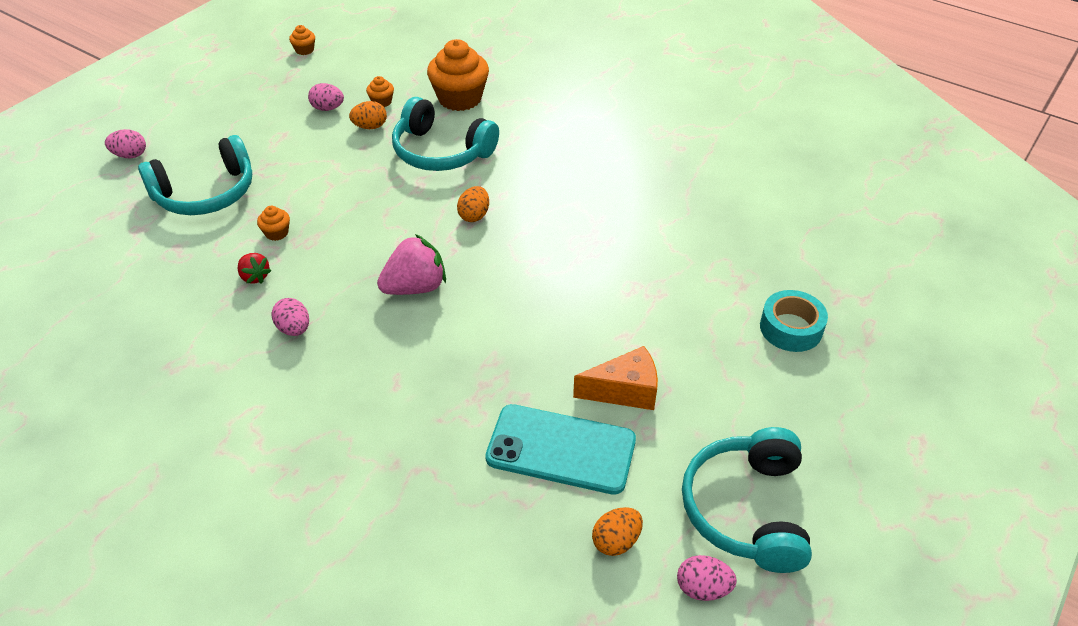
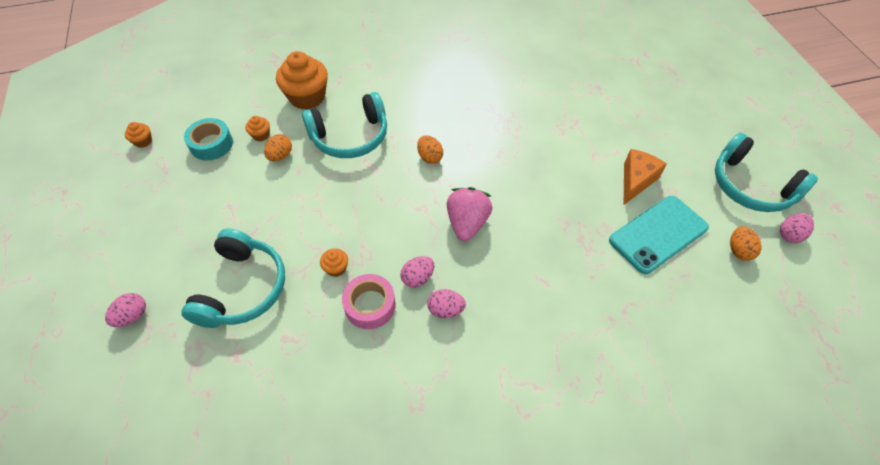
camera: 50 degrees left, 10 degrees up
(255, 277) = (370, 305): red strawberry -> pink tape
(328, 108) = (231, 166): pink egg -> pink egg (418, 278)
(791, 328) = (644, 91): turquoise tape -> turquoise tape (211, 144)

